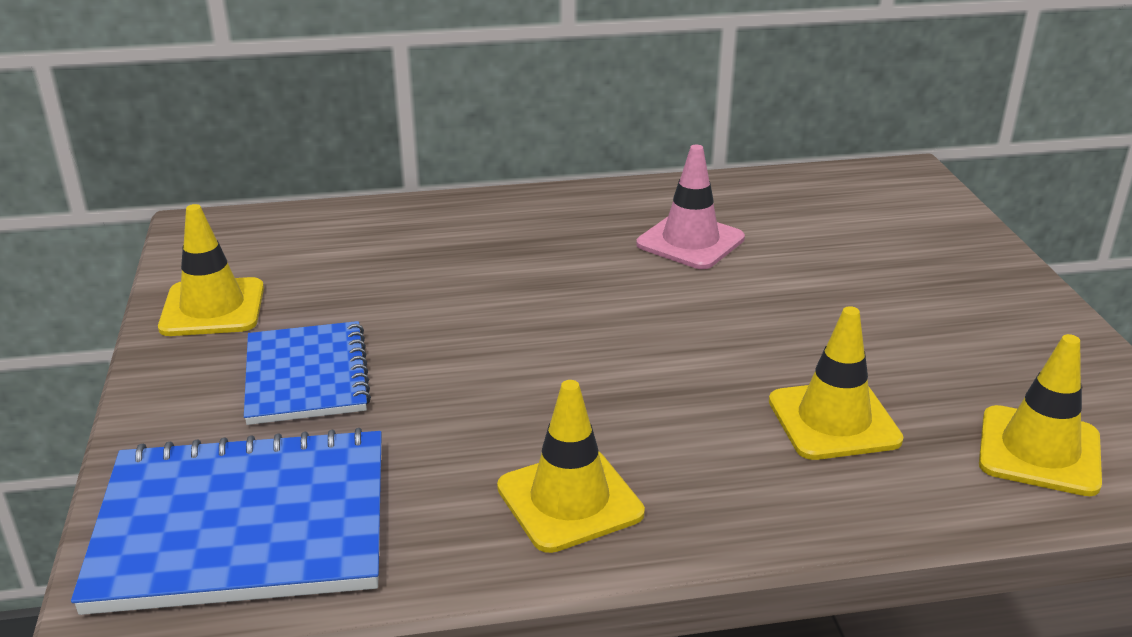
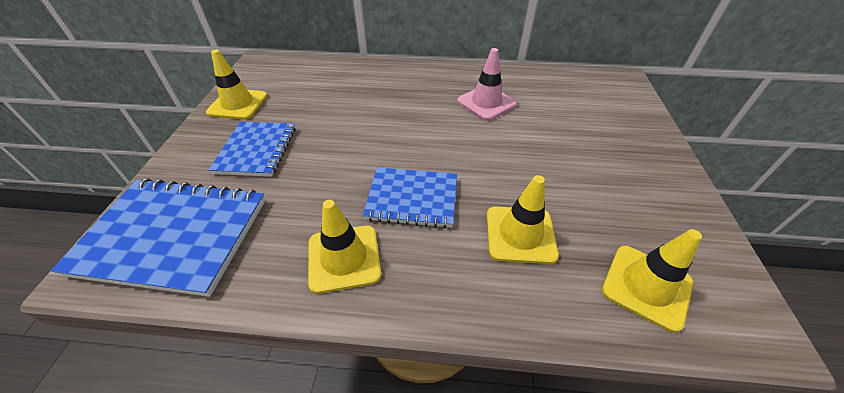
camera: 15 degrees right, 15 degrees up
(636, 402) = (412, 199): none -> blue notebook

